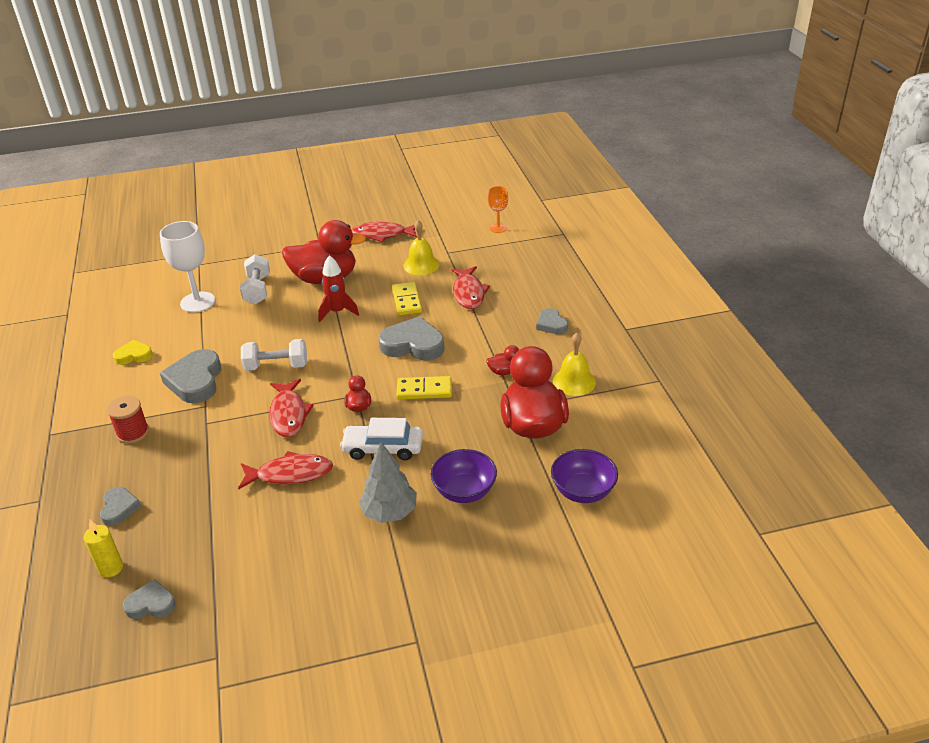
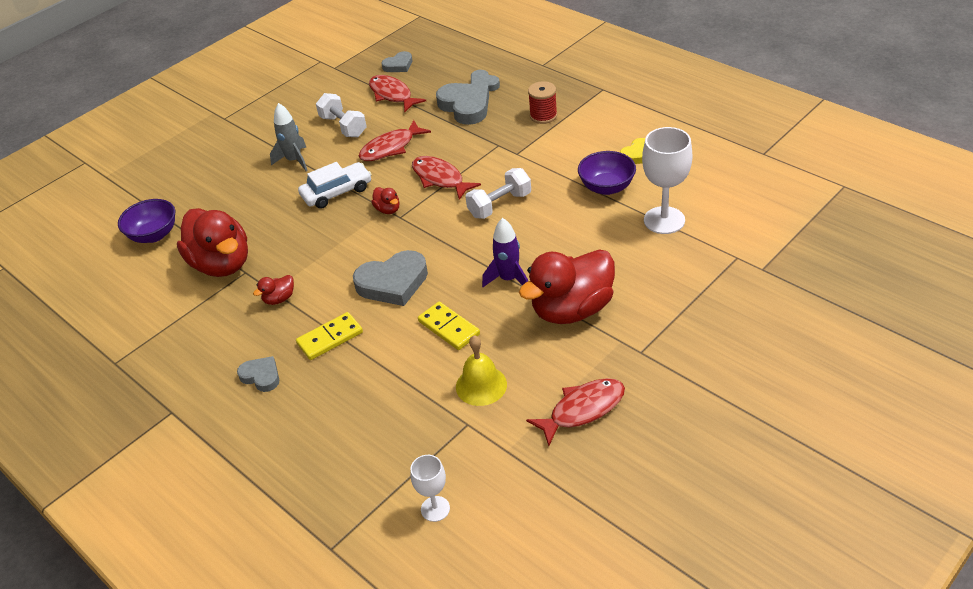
camera: 150 degrees right, 5 degrees up
(111, 568) = (445, 65): yellow candle -> none
(195, 381) = (552, 164): grey heart -> grey heart (465, 107)
(257, 290) = (625, 261): white dumbbell -> white dumbbell (343, 126)
(337, 312) = (508, 279): red rocket -> purple rocket
(389, 512) = (294, 160): grey tree -> grey rocket
(424, 390) = (342, 248): yellow domino -> yellow domino (330, 338)
(464, 491) = (248, 195): purple bowl -> purple bowl (606, 187)
(468, 293) = (386, 373): red fish -> red fish (392, 95)
(498, 228) = (435, 509): orange goblet -> white goblet
(574, 381) = (203, 321): yellow bell -> none

